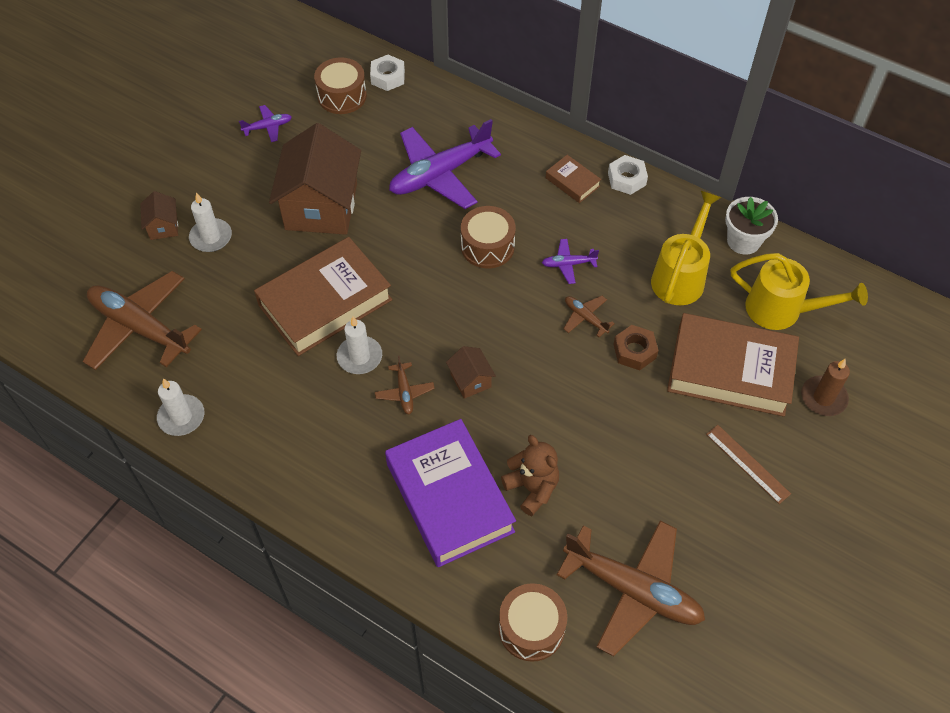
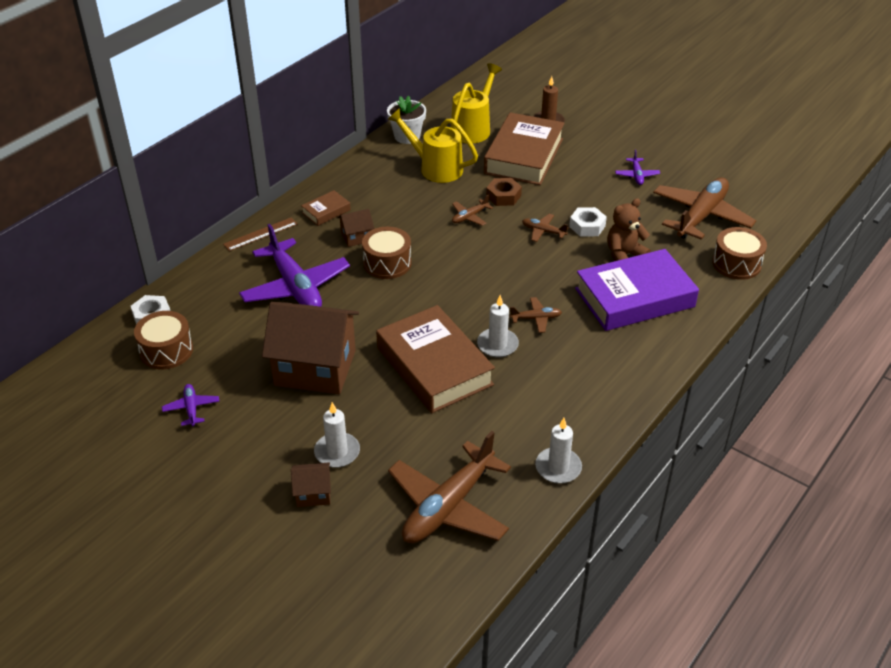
camera: 85 degrees left, 15 degrees down
(470, 380) = (525, 281): brown house -> brown house (356, 237)
(568, 264) = (414, 221): purple plane -> purple plane (636, 175)
(568, 396) = (543, 231): none -> brown plane
(626, 179) = (330, 183): white nut -> white nut (587, 226)
(747, 464) = (600, 158): brown ruler -> brown ruler (260, 234)

